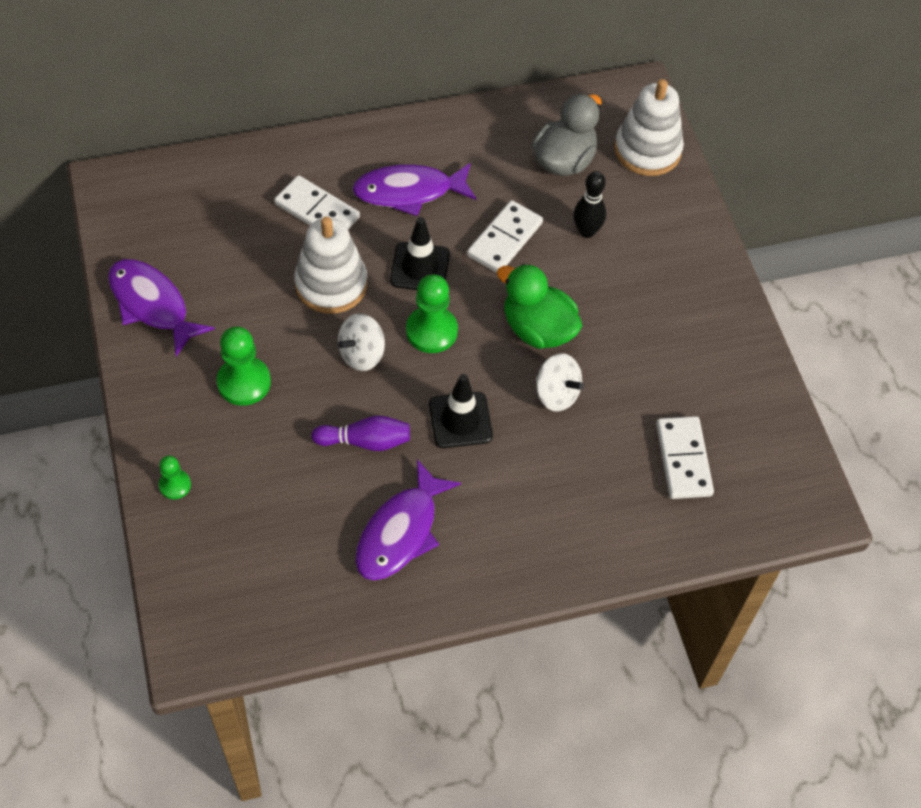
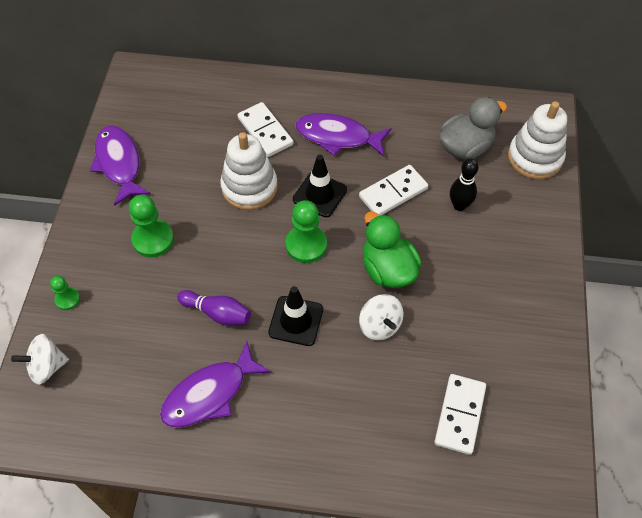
camera: 25 degrees right, 0 degrees up
(362, 354) = (246, 246): white spinning top -> white spinning top (47, 366)

